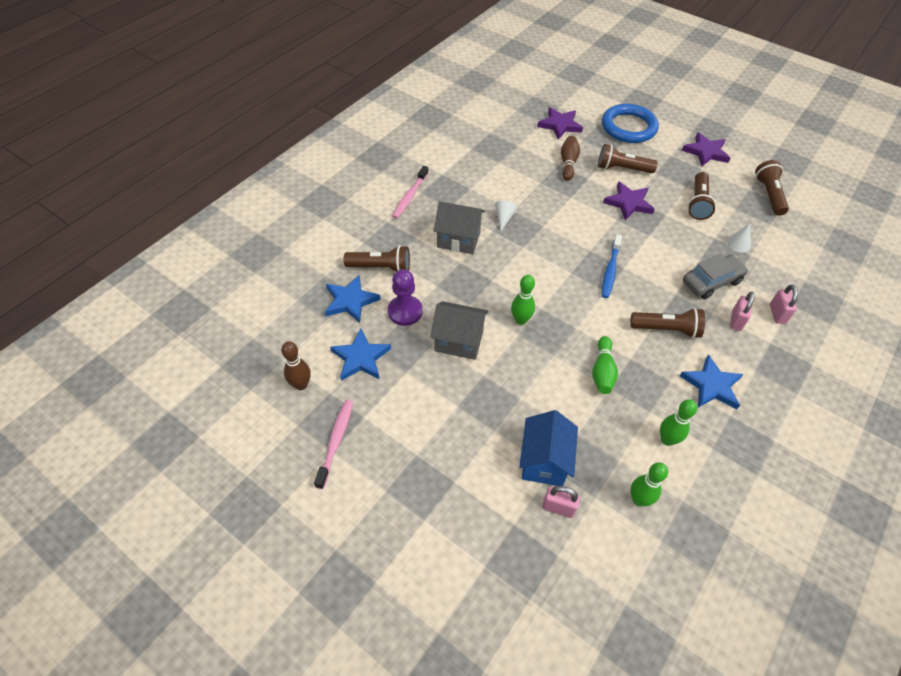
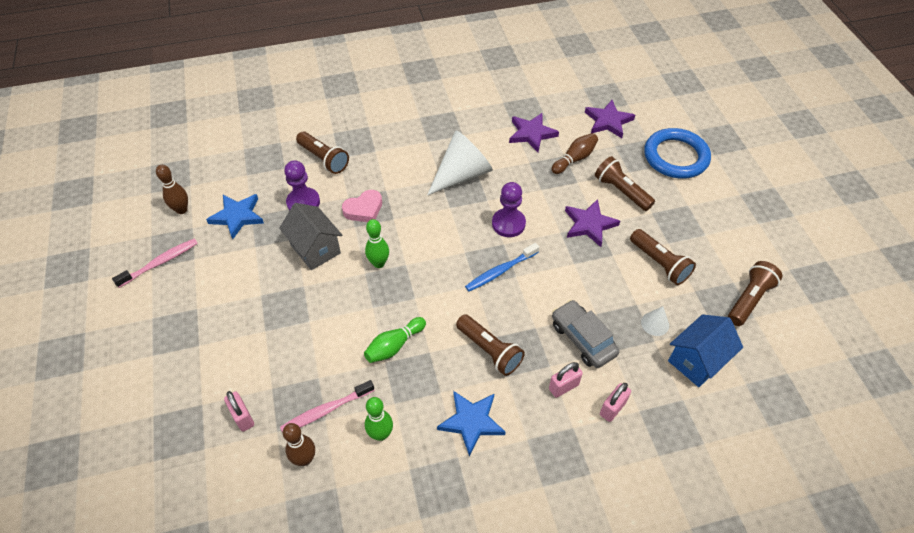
camera: 40 degrees right, 0 degrees up
(350, 301) = (276, 171): blue star -> none
(410, 196) = (407, 115): pink toothbrush -> pink toothbrush (326, 410)
(458, 239) = (405, 171): grey house -> none
(461, 287) = (364, 209): none -> pink heart
(504, 218) = (462, 175): white cone -> white cone, size x2.23
(544, 461) = (272, 378): blue house -> blue house (697, 361)
(577, 234) = (508, 224): none -> purple pawn
(639, 499) = (305, 459): green bowling pin -> brown bowling pin
(698, 203) = (659, 263): brown flashlight -> brown flashlight turned 90 degrees counterclockwise
(706, 152) = (730, 222): purple star -> purple star (531, 134)
(711, 282) = (582, 339): grey car -> grey car turned 135 degrees counterclockwise

